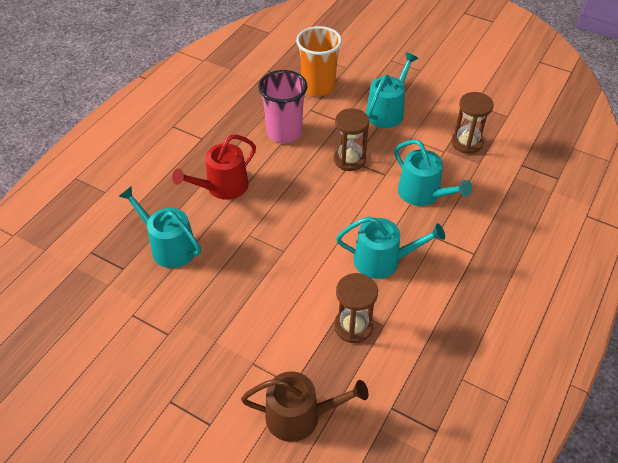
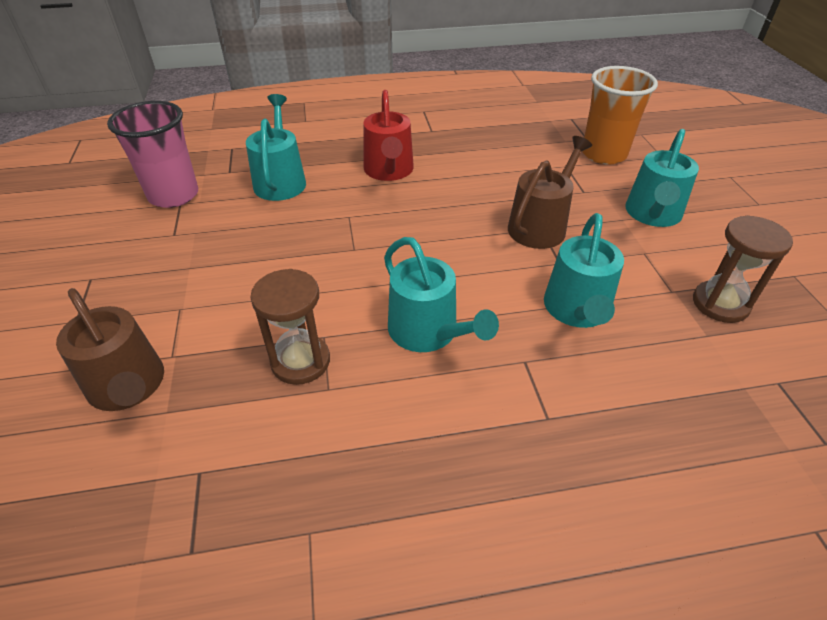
camera: 50 degrees right, 5 degrees down
(223, 187) = (389, 171): red watering can -> red watering can turned 105 degrees counterclockwise
(284, 132) = (510, 167): pink cup -> pink cup (174, 195)
(349, 160) = (540, 226): brown hourglass -> brown watering can
(387, 112) = (653, 214): turquoise watering can -> turquoise watering can turned 120 degrees clockwise

